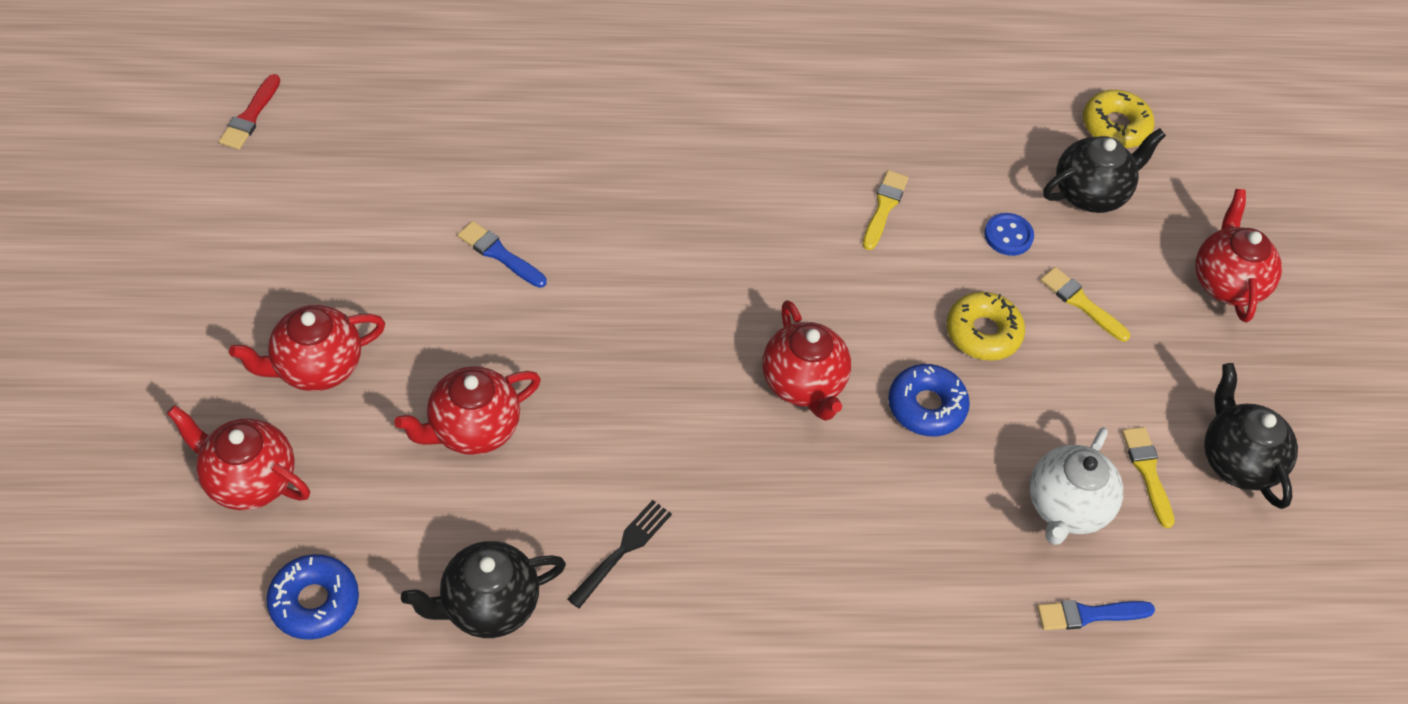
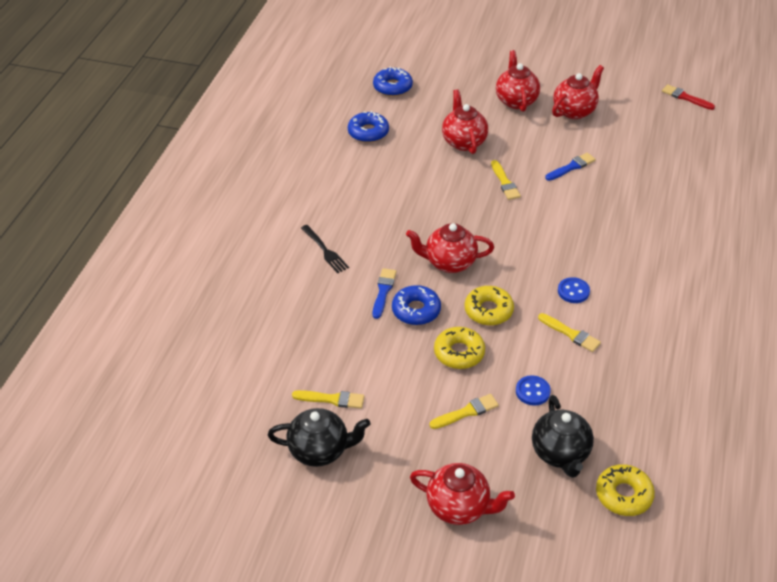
camera: 115 degrees right, 10 degrees down
(248, 480) = (461, 76): red teapot -> red teapot (574, 111)
(488, 605) = (368, 132): black teapot -> blue donut
(573, 343) = (505, 182): none -> yellow brush
(622, 551) = (377, 176): black fork -> black fork (324, 250)
(798, 215) = (573, 291): none -> blue button
(884, 312) = (488, 310): none -> yellow donut
(1066, 508) = (326, 351): white teapot -> none
(1089, 615) = (259, 338): blue brush -> blue brush (383, 291)

